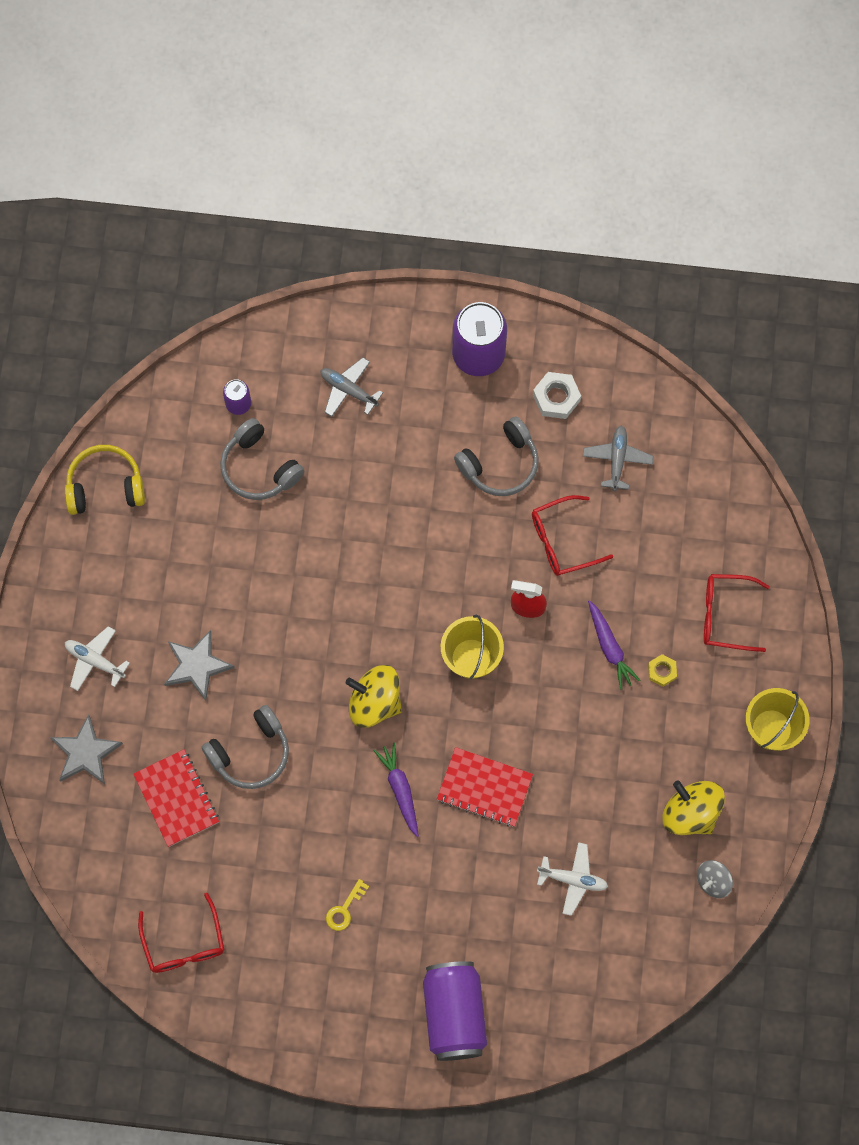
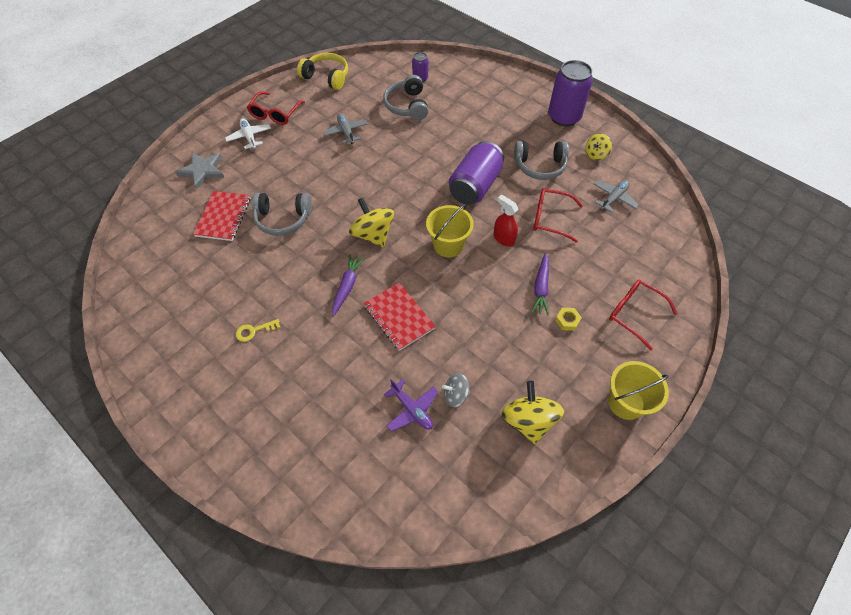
camera: 35 degrees right, 15 degrees down
(184, 943) = (150, 289): red glasses -> red glasses (275, 114)
(197, 665) = (296, 166): grey star -> none
(348, 390) = (481, 99): grey plane -> grey plane (346, 132)
(454, 1014) = (260, 444): purple can -> purple can (475, 186)
(556, 398) = (595, 154): white nut -> yellow spinning top
(573, 879) = (412, 409): white plane -> purple plane
(713, 881) = (513, 480): grey spinning top -> grey spinning top (455, 395)

